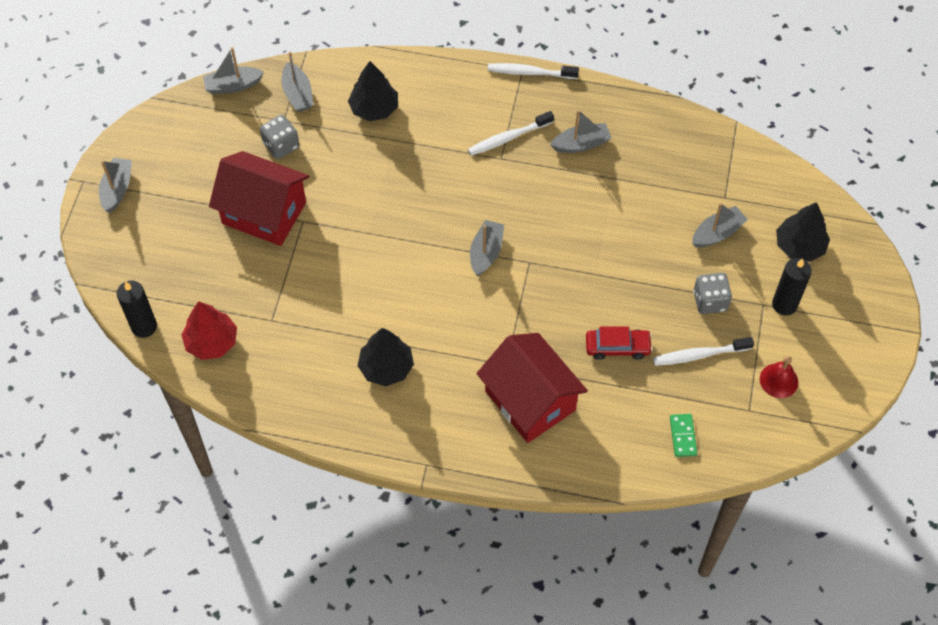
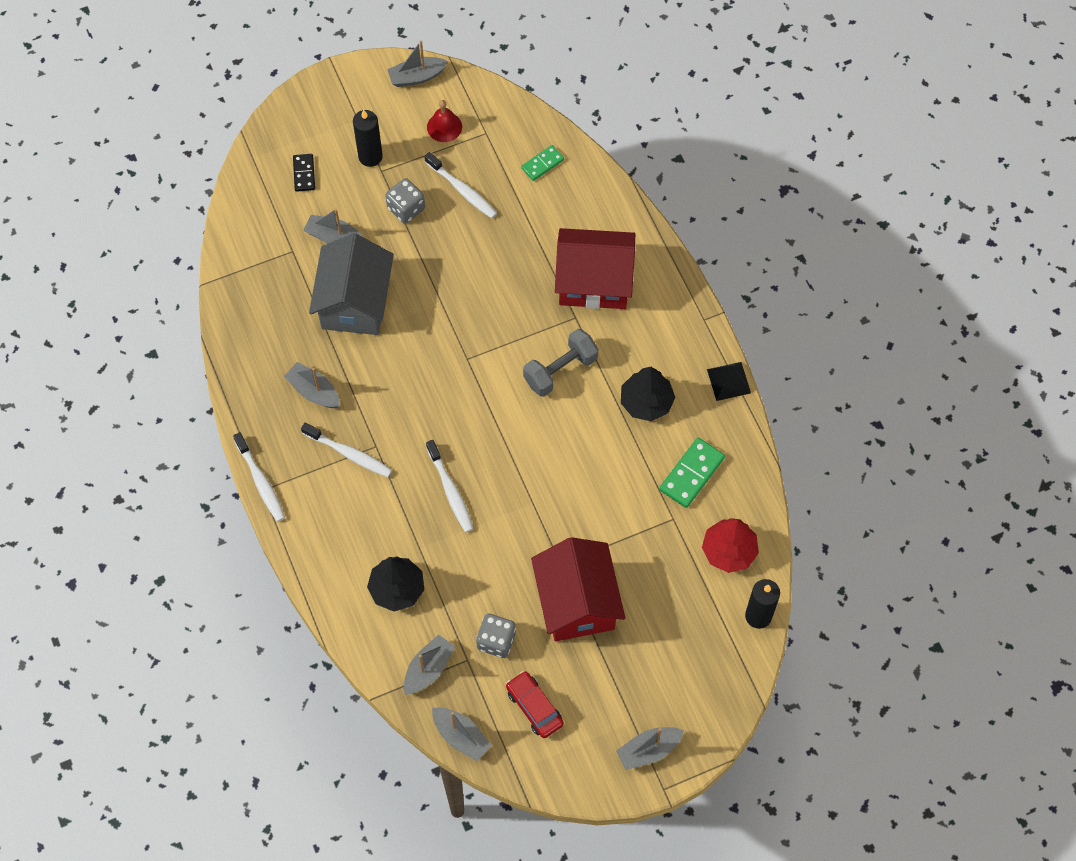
camera: 125 degrees left, 5 degrees up
(296, 359) = (692, 474): none -> green domino
(354, 444) = (728, 381): none -> black pyramid
(423, 185) = (450, 491): none -> white toothbrush
(466, 322) = (560, 370): none -> grey dumbbell
(486, 252) = (482, 397): grey boat -> grey boat (417, 77)
(530, 401) = (594, 282): red house -> red house turned 75 degrees clockwise
(617, 347) = (499, 249): red car -> red car (534, 707)
(642, 214) = (355, 302): none -> grey house
(799, 246) = (304, 173): black tree -> black domino

